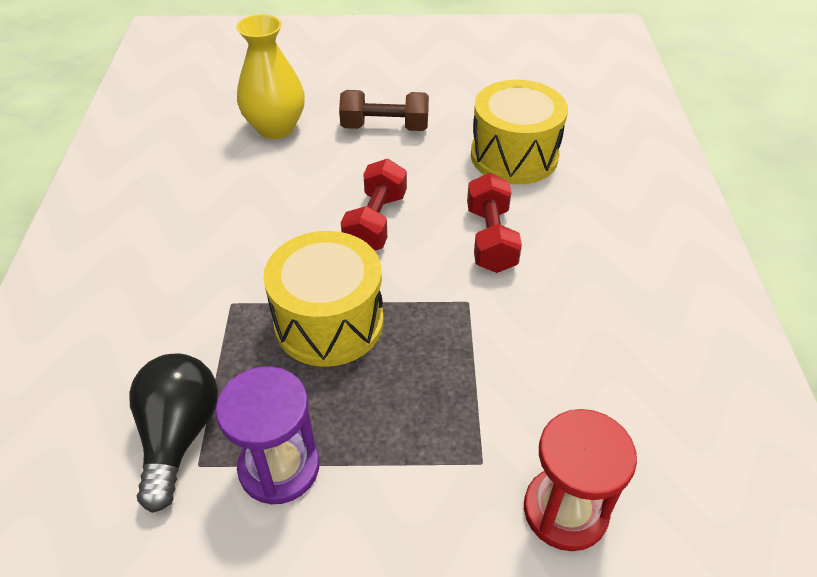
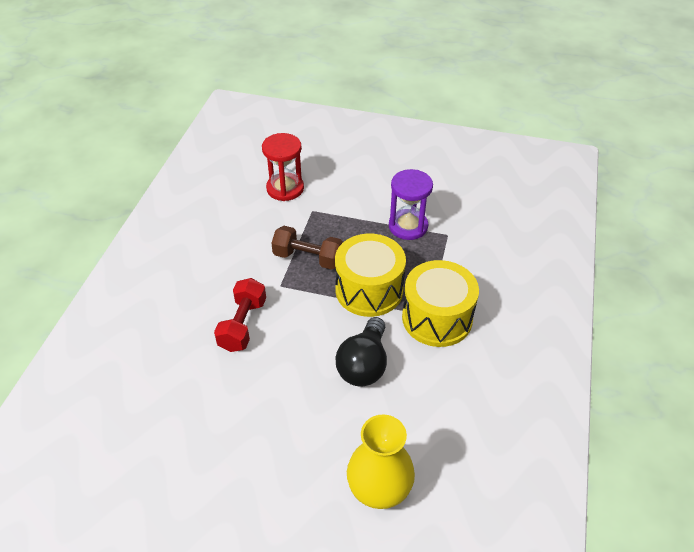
camera: 165 degrees left, 0 degrees up
(179, 435) = (457, 248): black light bulb -> black light bulb (364, 365)
(375, 222) = (318, 356): red dumbbell -> none
(385, 127) = (274, 464): brown dumbbell -> brown dumbbell (308, 258)
(514, 156) = (179, 399): yellow drum -> yellow drum (437, 318)

